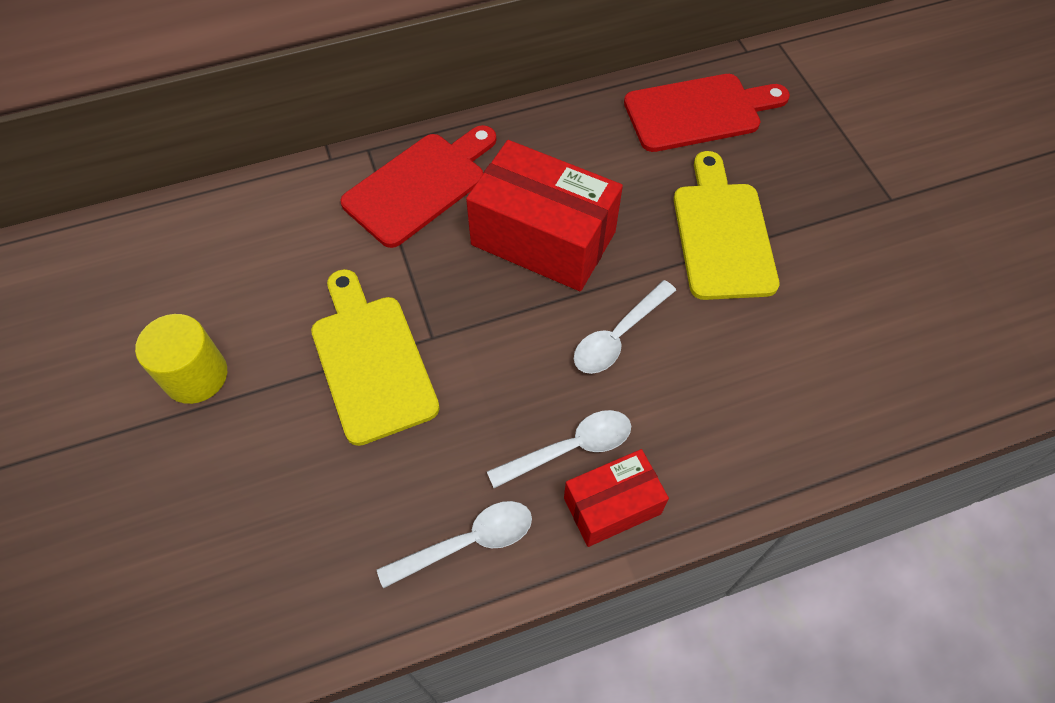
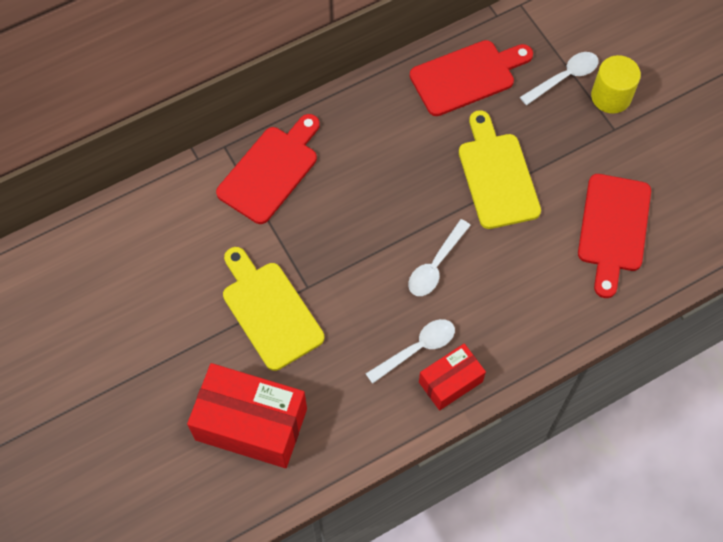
camera: 10 degrees left, 5 degrees up
(196, 375) = (151, 341): yellow cylinder -> yellow cylinder (611, 96)
(467, 542) = (362, 420): white spoon -> white spoon (564, 77)
(543, 238) = (370, 199): red box -> red box (251, 424)
(881, 325) = (613, 228): none -> red cutting board

